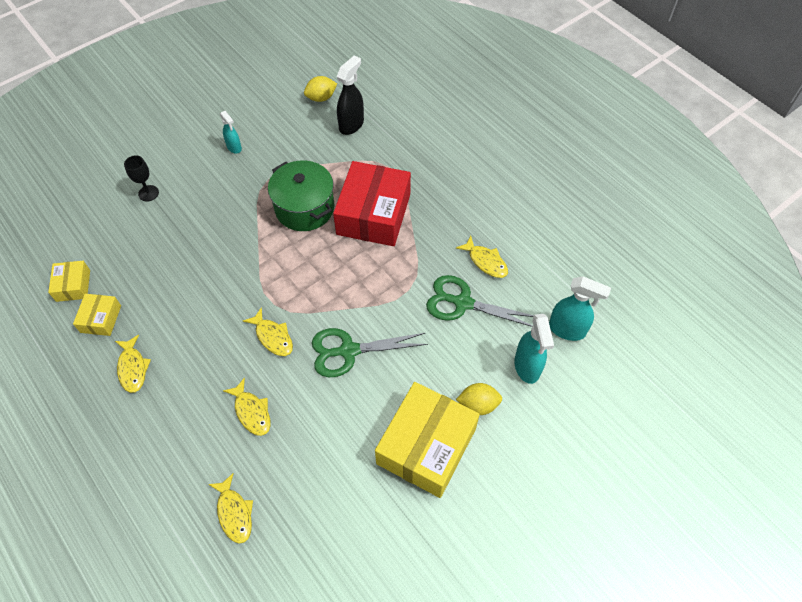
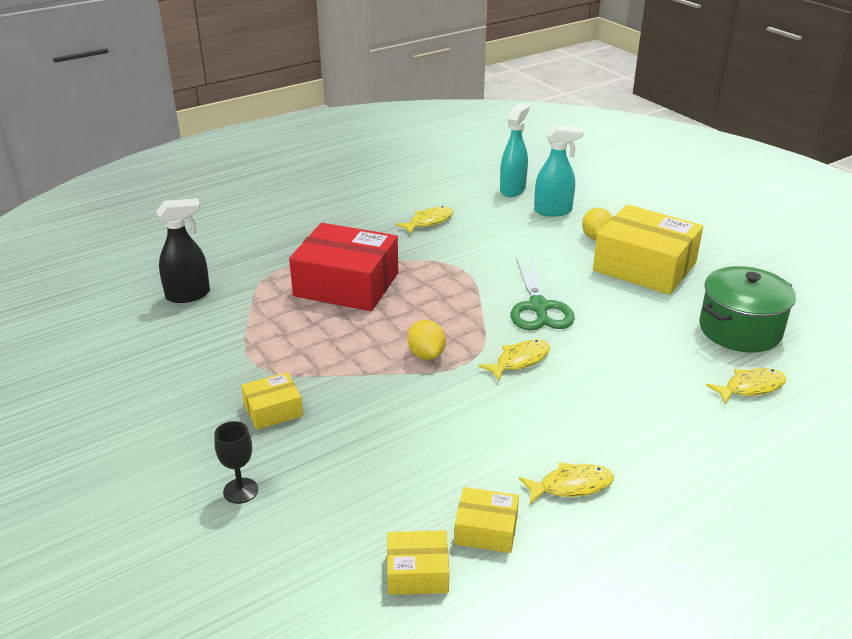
camera: 85 degrees left, 25 degrees down
(220, 195) = (273, 410): none -> yellow box
(234, 147) = (181, 398): turquoise spray bottle -> none
(251, 412) = (623, 376): yellow fish -> none
(304, 208) = (321, 335): green pot -> green pot (740, 330)
(321, 98) = (122, 318): yellow lemon -> yellow lemon (426, 354)
(351, 125) = (188, 295): black spray bottle -> black spray bottle turned 120 degrees clockwise
(463, 303) = (479, 237): green scissors -> none

